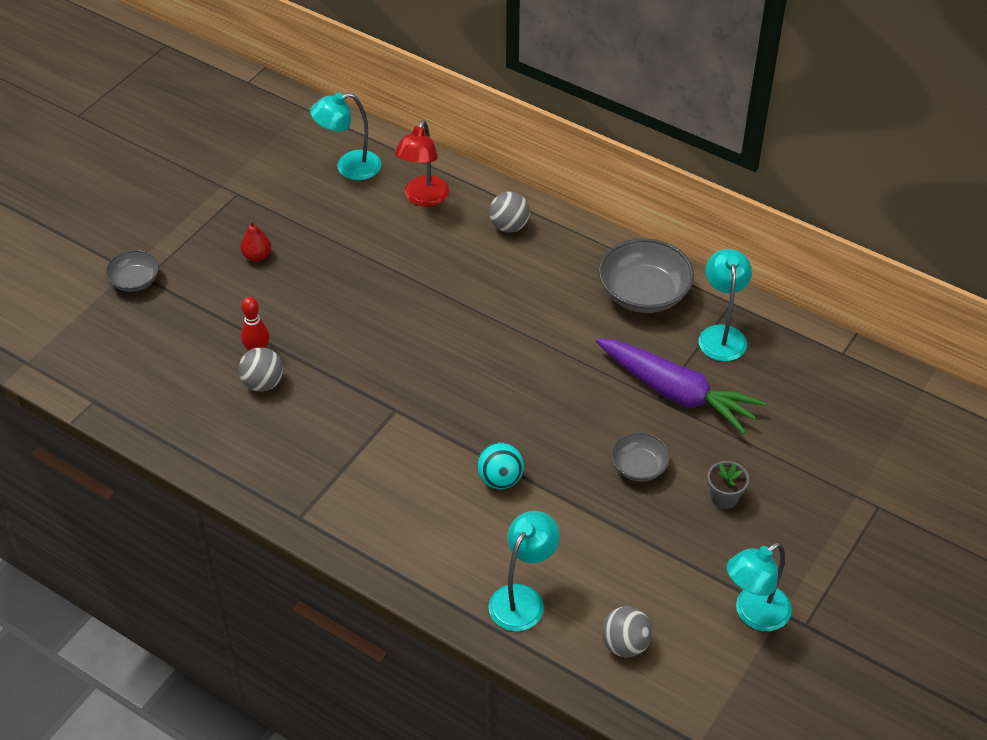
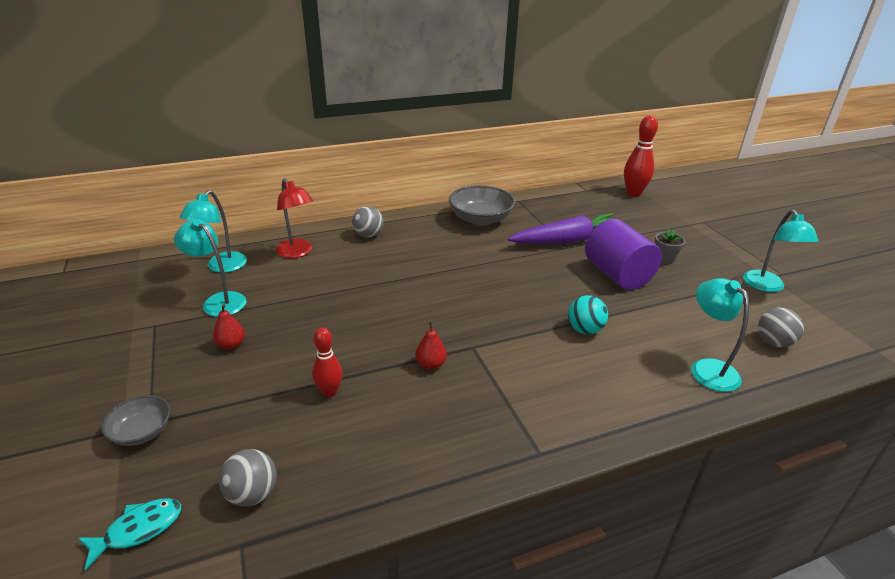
camera: 55 degrees left, 15 degrees down
(67, 344) = (138, 530): none -> turquoise fish
(263, 383) = (367, 405): grey ball -> grey ball (252, 494)
(346, 394) = (431, 364): none -> red pear
(639, 467) = (617, 275): grey bowl -> purple cylinder
(721, 335) = (538, 212): turquoise lamp -> turquoise lamp (219, 301)
(890, 405) = (633, 193): none -> red bowling pin

